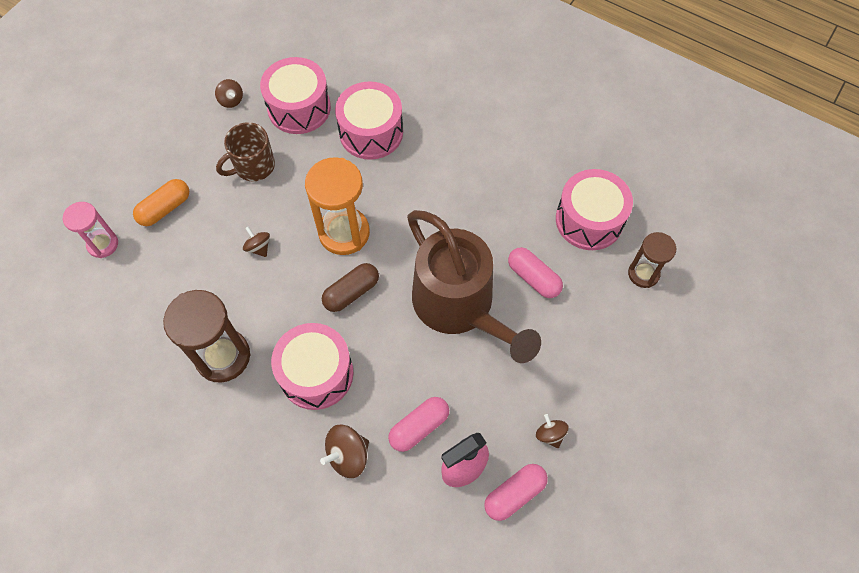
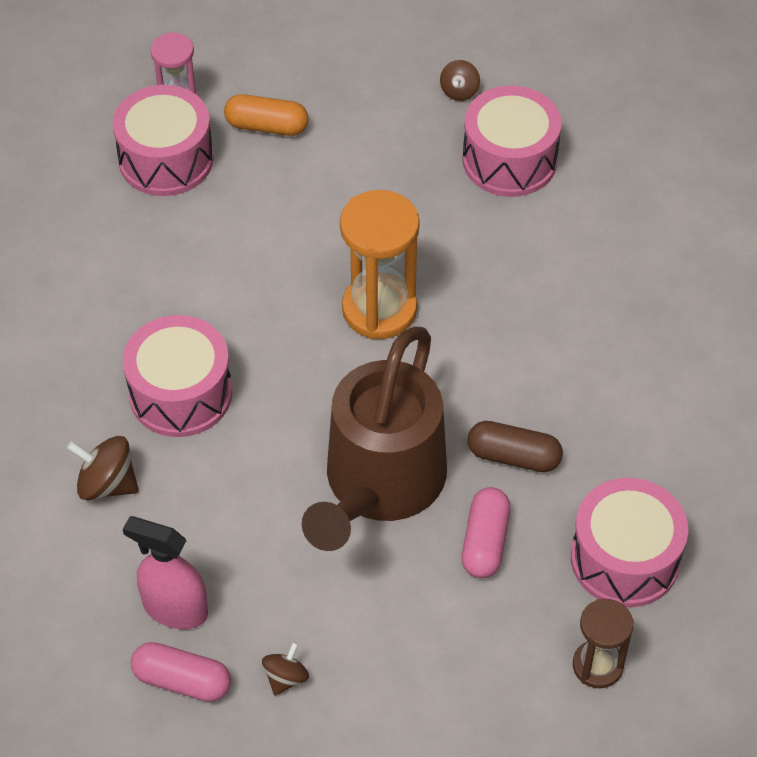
camera: 55 degrees right, 10 degrees down
(223, 356) = (133, 294): brown hourglass -> none
(253, 166) = (391, 169): brown mug -> none
(258, 247) = (291, 241): brown spinning top -> none
(351, 292) = (308, 364): brown capsule -> brown capsule (513, 456)
(371, 132) = (541, 251): pink drum -> pink drum (166, 159)
(419, 427) = (192, 533): pink capsule -> none

